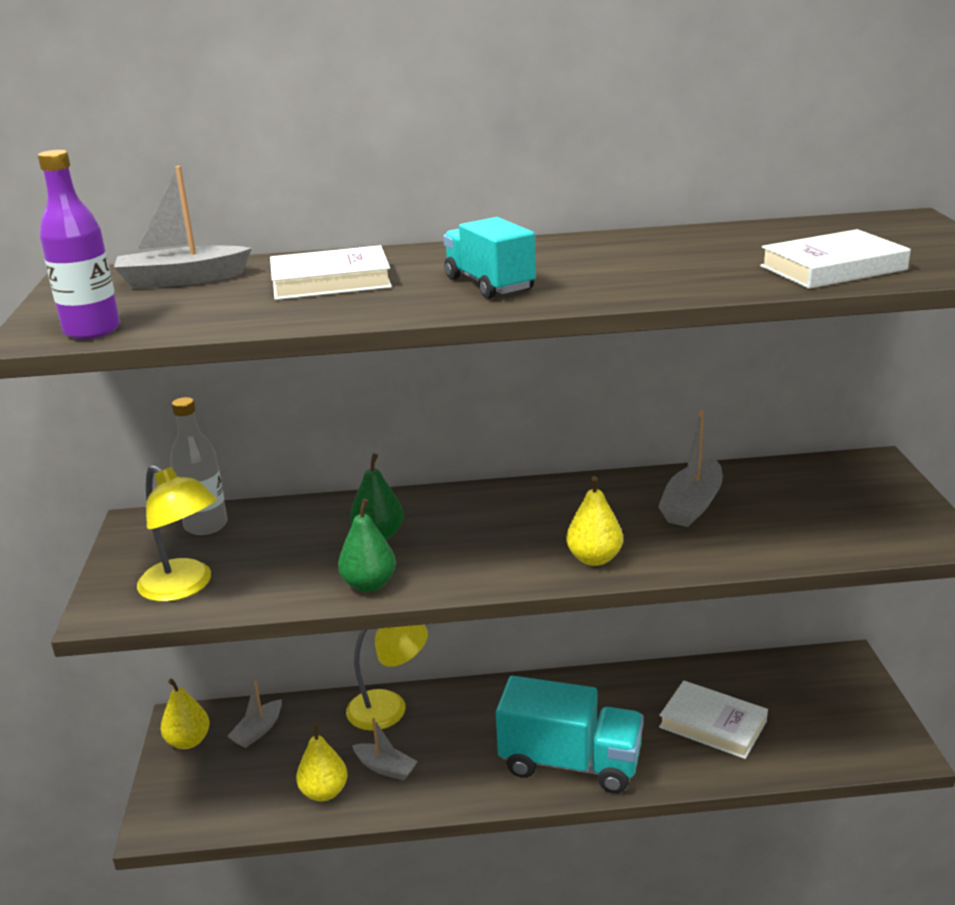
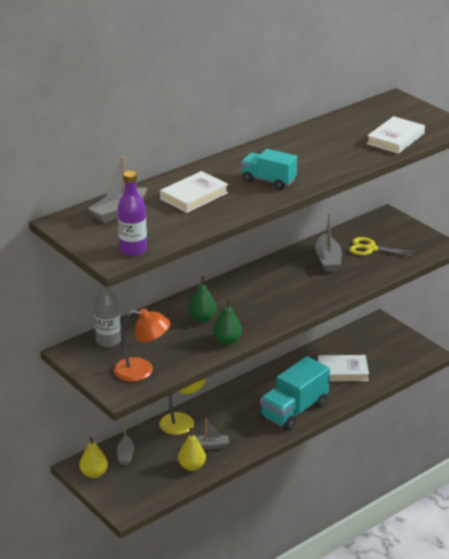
camera: 35 degrees left, 5 degrees up
(184, 587) = (142, 371): yellow lamp -> orange lamp
(570, 763) = (294, 411): turquoise truck -> turquoise truck turned 150 degrees clockwise
(594, 558) = (311, 298): yellow pear -> none
(792, 508) = (371, 249): none -> yellow scissors

